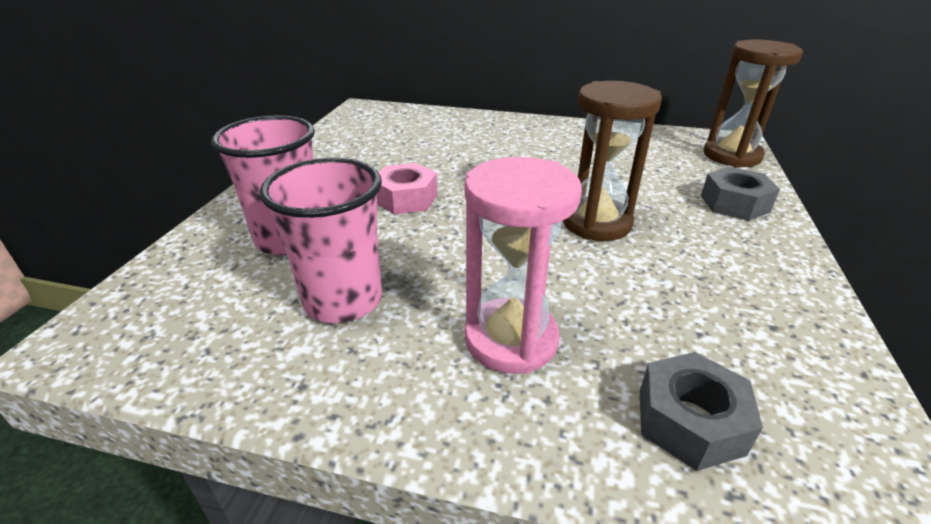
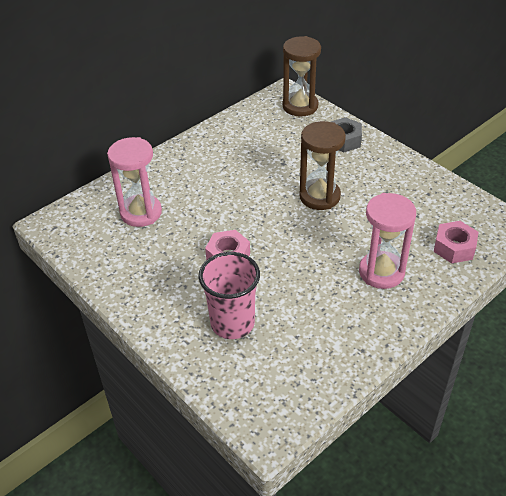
camera: 55 degrees left, 10 degrees up
(343, 300) = (311, 318): pink cup -> none
(421, 135) = (141, 213): none -> pink hourglass
(690, 421) = (454, 247): grey nut -> pink nut

